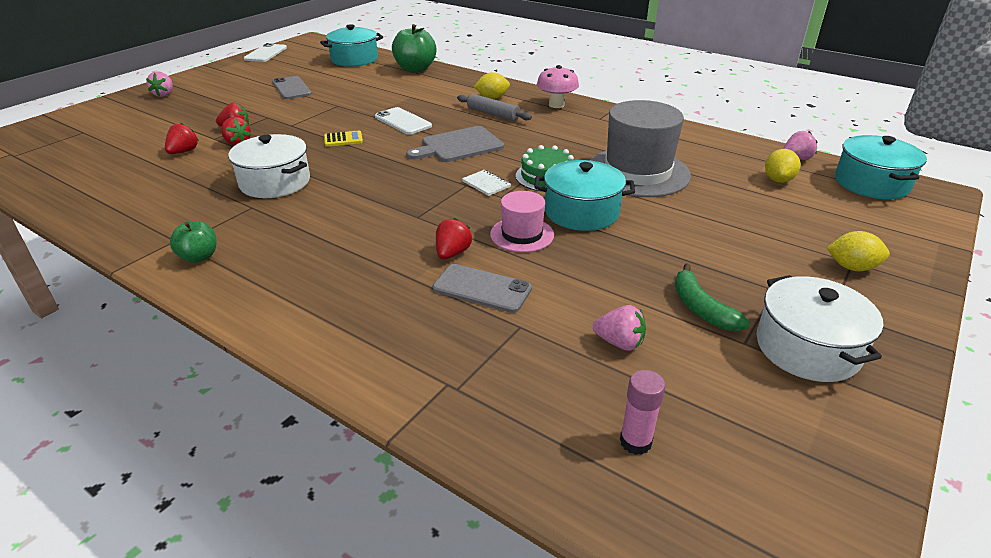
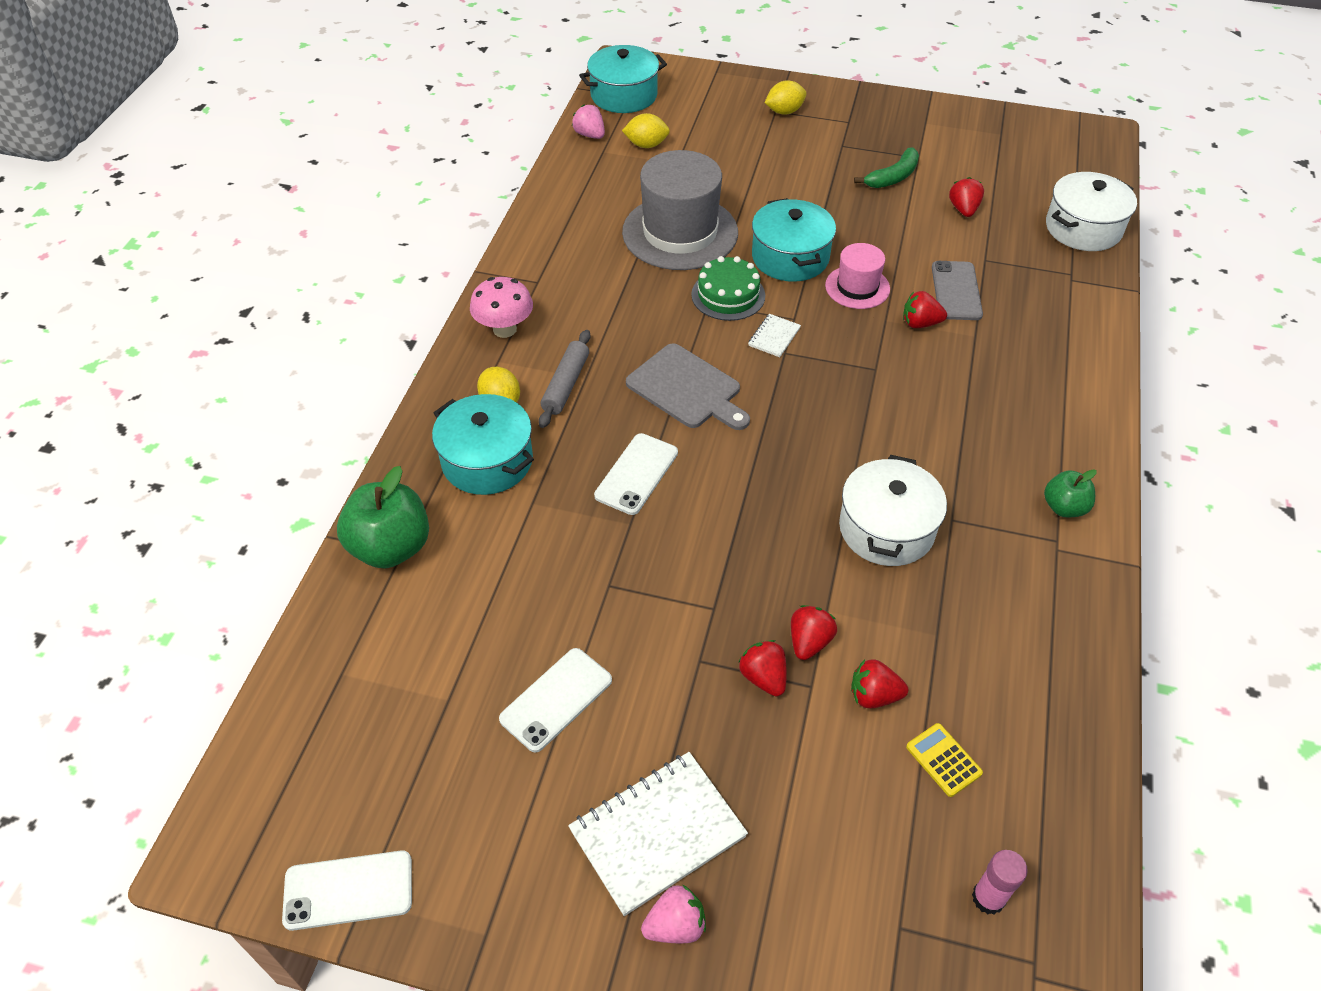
camera: 110 degrees left, 15 degrees up
(203, 97) = (657, 833): none -> white notebook
(291, 88) = (556, 699): grey phone -> white phone
(343, 139) = (730, 516): yellow calculator -> yellow calculator (943, 760)
(354, 59) = (353, 675): turquoise pot -> turquoise pot (487, 461)
(619, 343) = (963, 210): pink strawberry -> red strawberry
(635, 442) = (1047, 192): pink glue stick -> pink glue stick (988, 898)
(807, 348) = (903, 132): white pot -> white pot (1083, 228)
(851, 267) = (784, 111): yellow lemon -> yellow lemon turned 75 degrees clockwise

